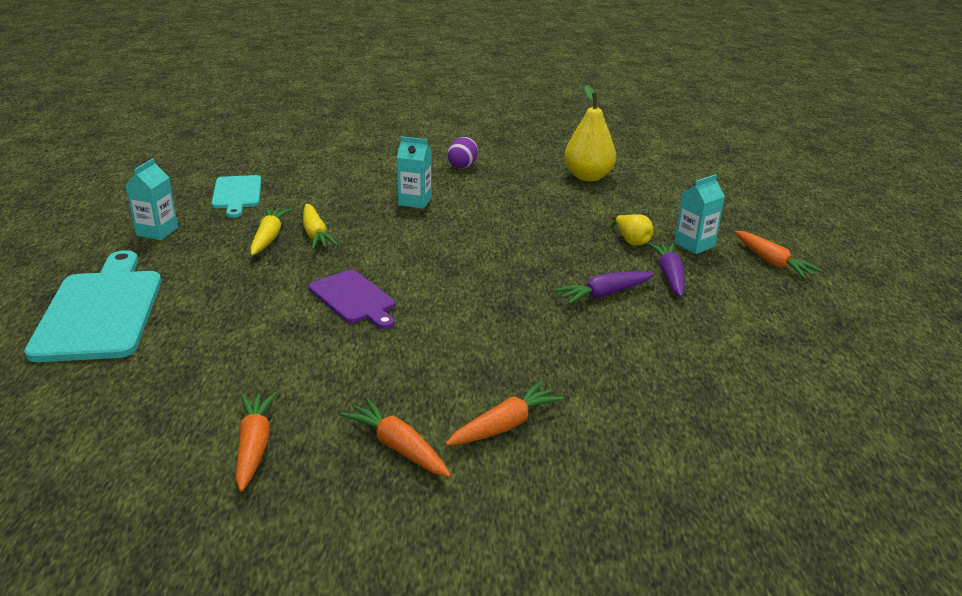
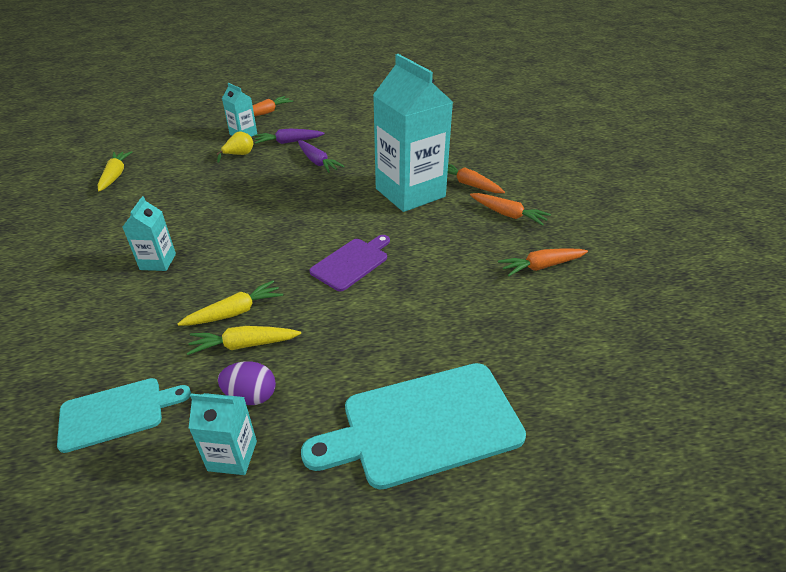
camera: 100 degrees left, 10 degrees up
(398, 447) = (507, 214): orange carrot -> orange carrot turned 90 degrees counterclockwise
(463, 166) = (68, 245): purple egg -> purple egg (251, 396)
(495, 361) = (410, 193): none -> turquoise carton
(588, 177) = (115, 176): yellow pear -> yellow carrot

